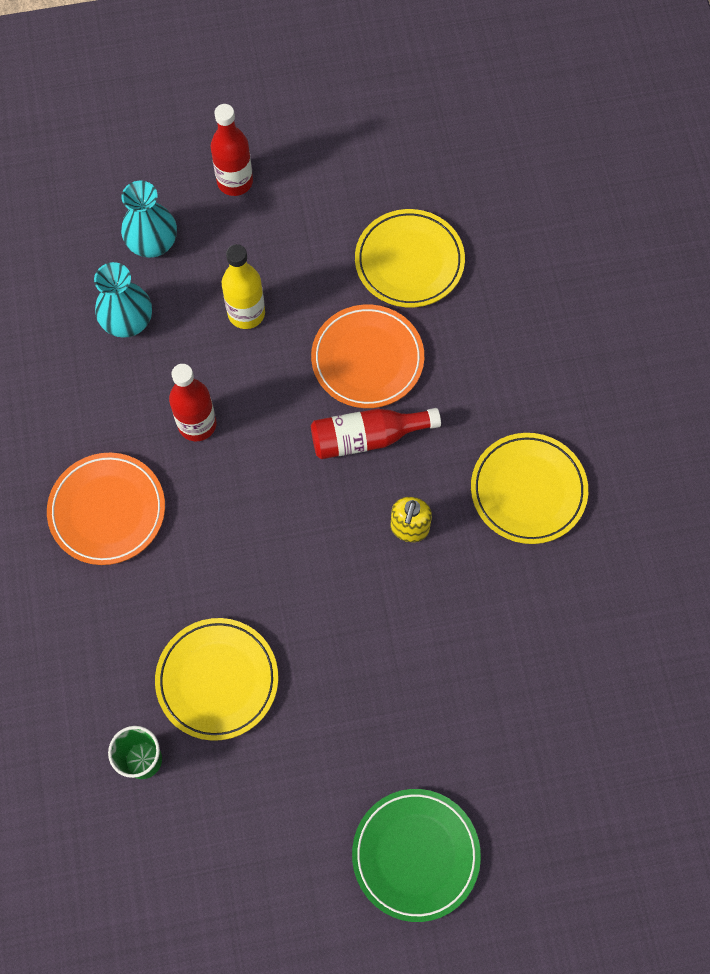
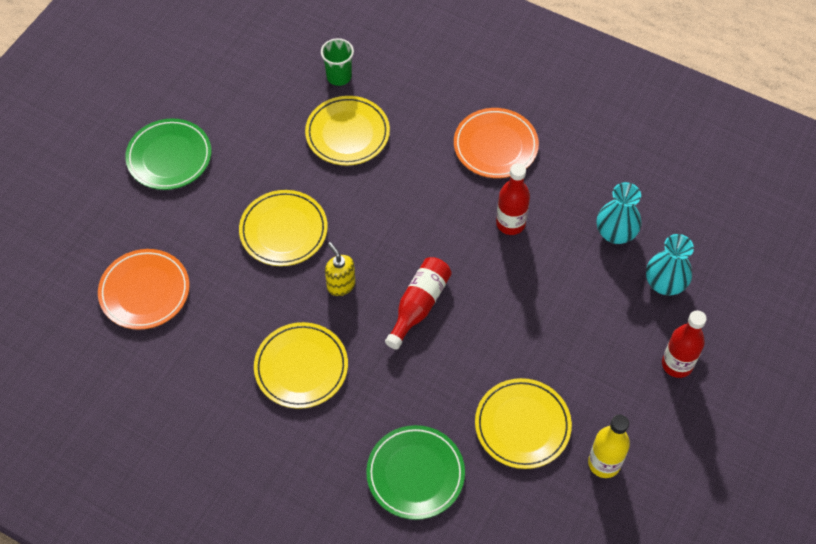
camera: 130 degrees right, 10 degrees down
(246, 313) = (566, 301): yellow bottle -> yellow bottle (604, 463)
(367, 359) = (472, 345): orange plate -> orange plate (145, 291)
(398, 639) = (283, 230): none -> yellow plate
(535, 312) = (415, 474): none -> green plate

